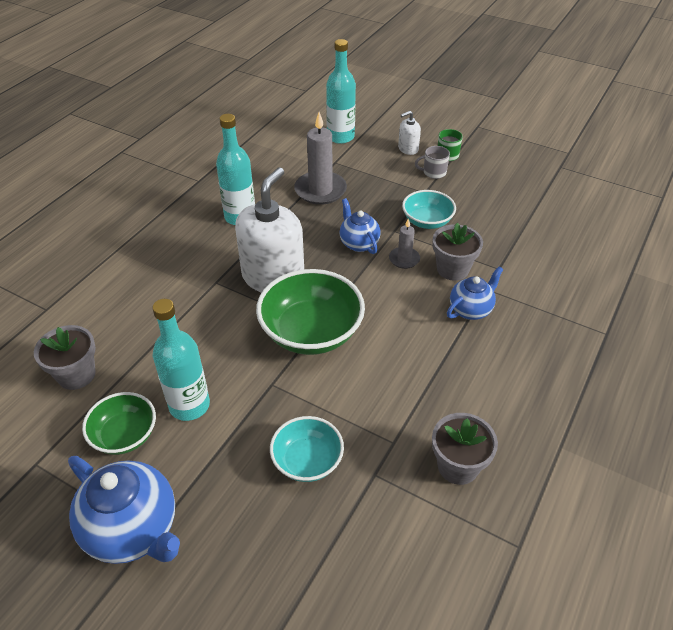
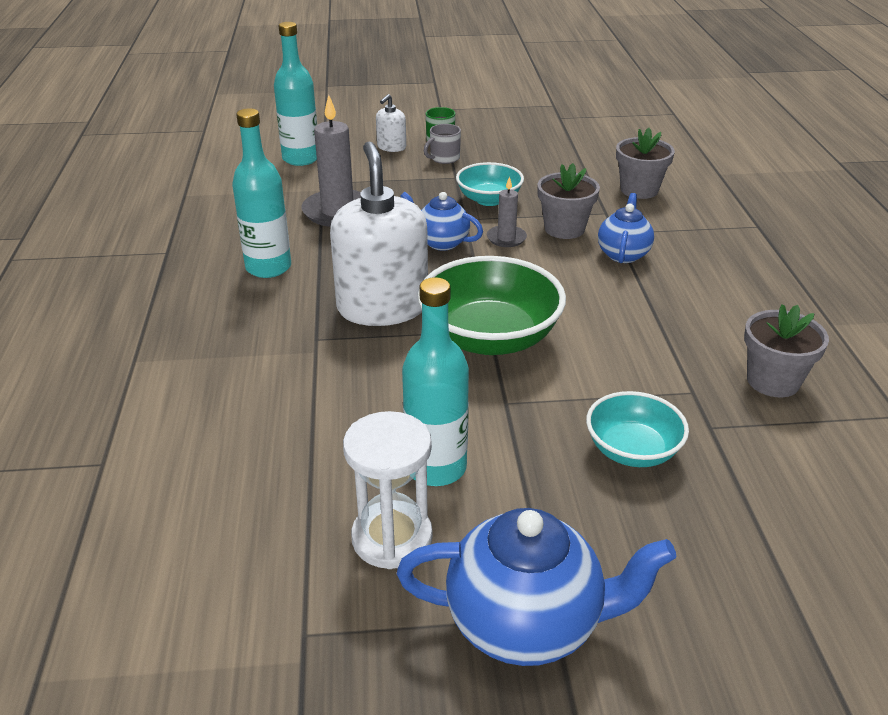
camera: 35 degrees left, 10 degrees down
(76, 375) = (242, 510): grey flower pot -> grey flower pot (639, 190)
(125, 435) = (392, 538): green bowl -> white hourglass

